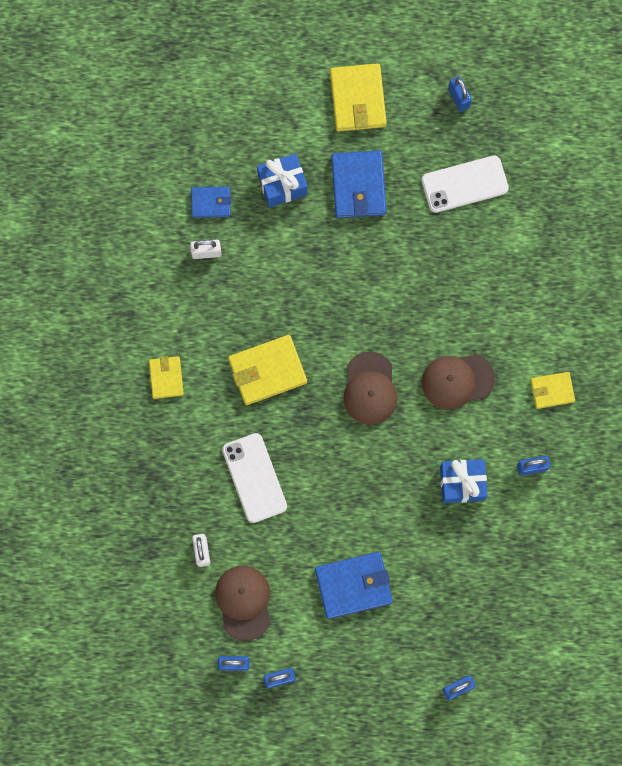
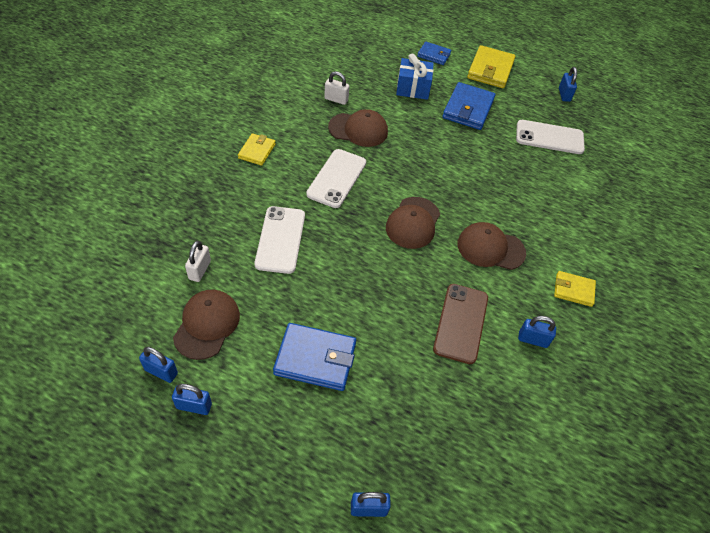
camera: 20 degrees right, 25 degrees down
(211, 203) = (356, 78): blue wallet -> blue wallet (434, 55)
(254, 287) = (358, 130): none -> brown cap
(267, 371) = (337, 178): yellow wallet -> white phone
(462, 483) = (460, 323): blue gift -> brown phone

